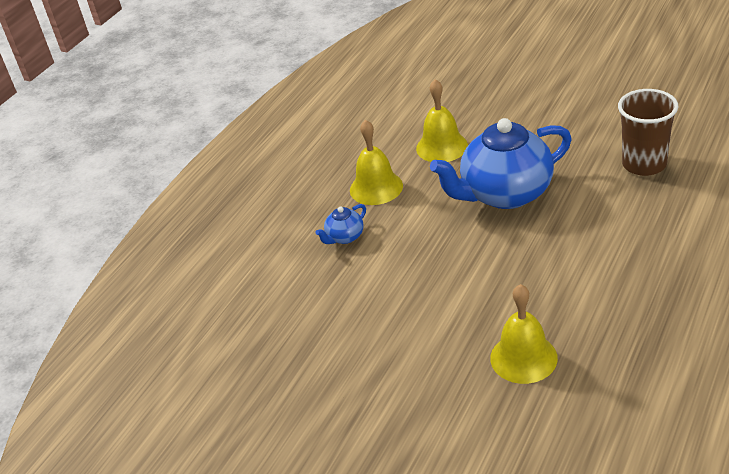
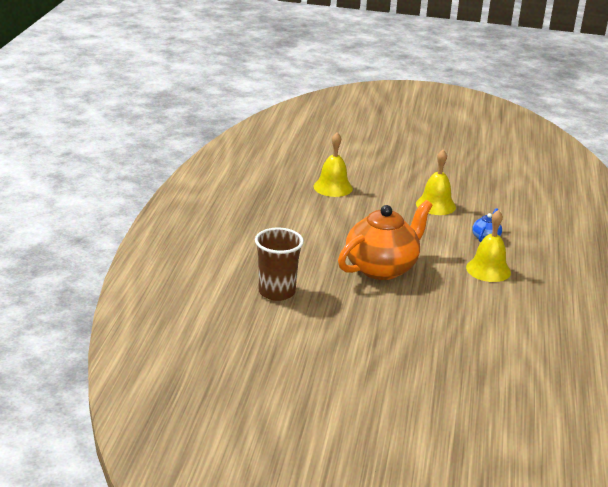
camera: 155 degrees right, 10 degrees down
(442, 147) = (455, 302): yellow bell -> yellow bell (435, 205)
(505, 194) = (382, 268): blue teapot -> orange teapot

